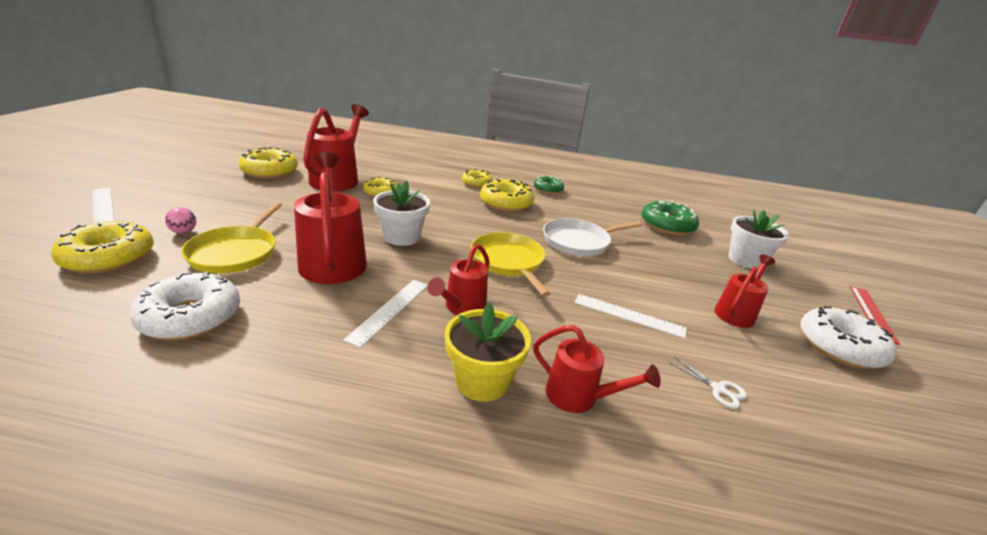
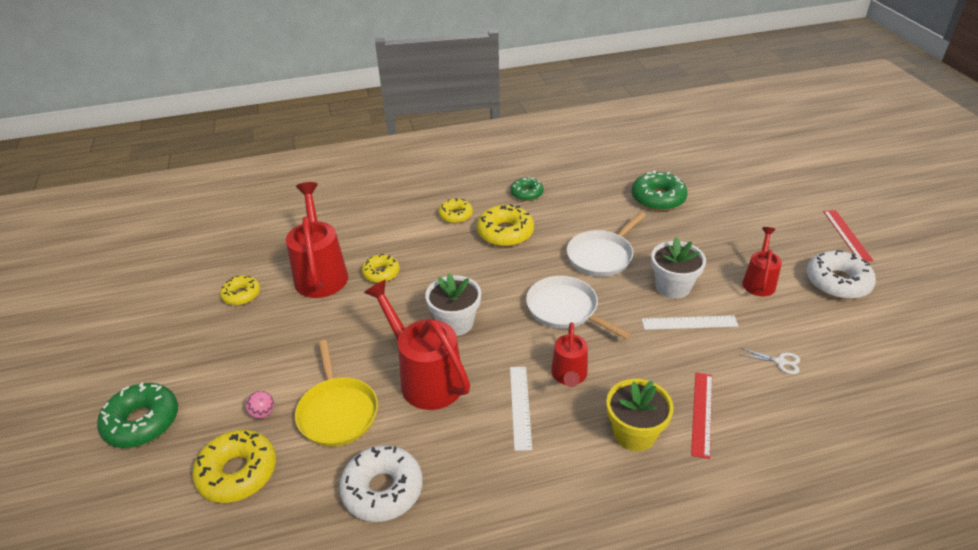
camera: 20 degrees left, 10 degrees up
(102, 206) = (142, 422): white ruler -> green donut
(270, 171) = (241, 295): yellow donut -> yellow donut, size x0.62
(508, 262) = (565, 309): yellow pan -> white pan
(579, 397) = (702, 413): red watering can -> red ruler
(745, 260) = (739, 215): white flower pot -> white flower pot (673, 286)

